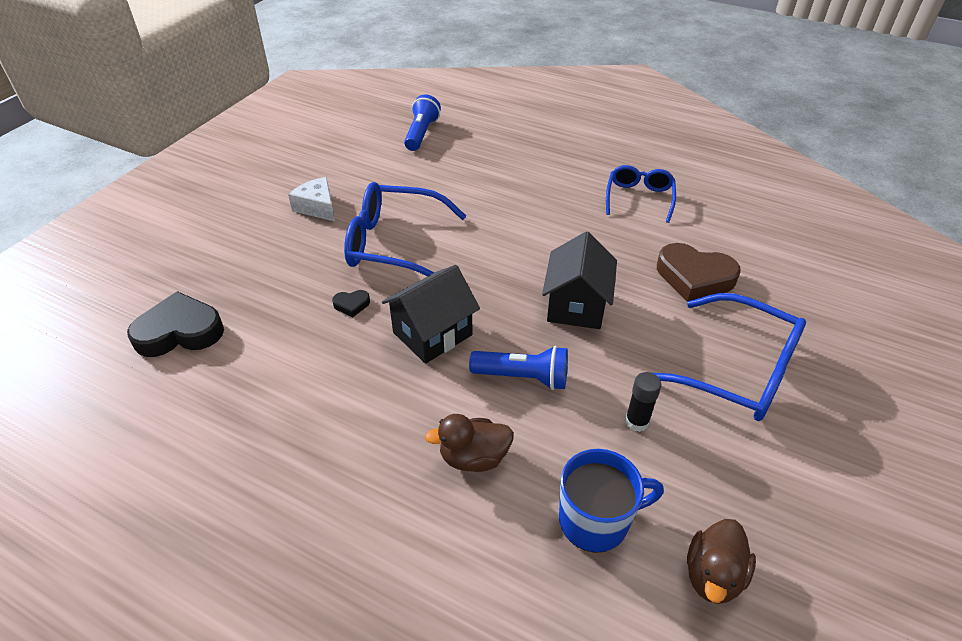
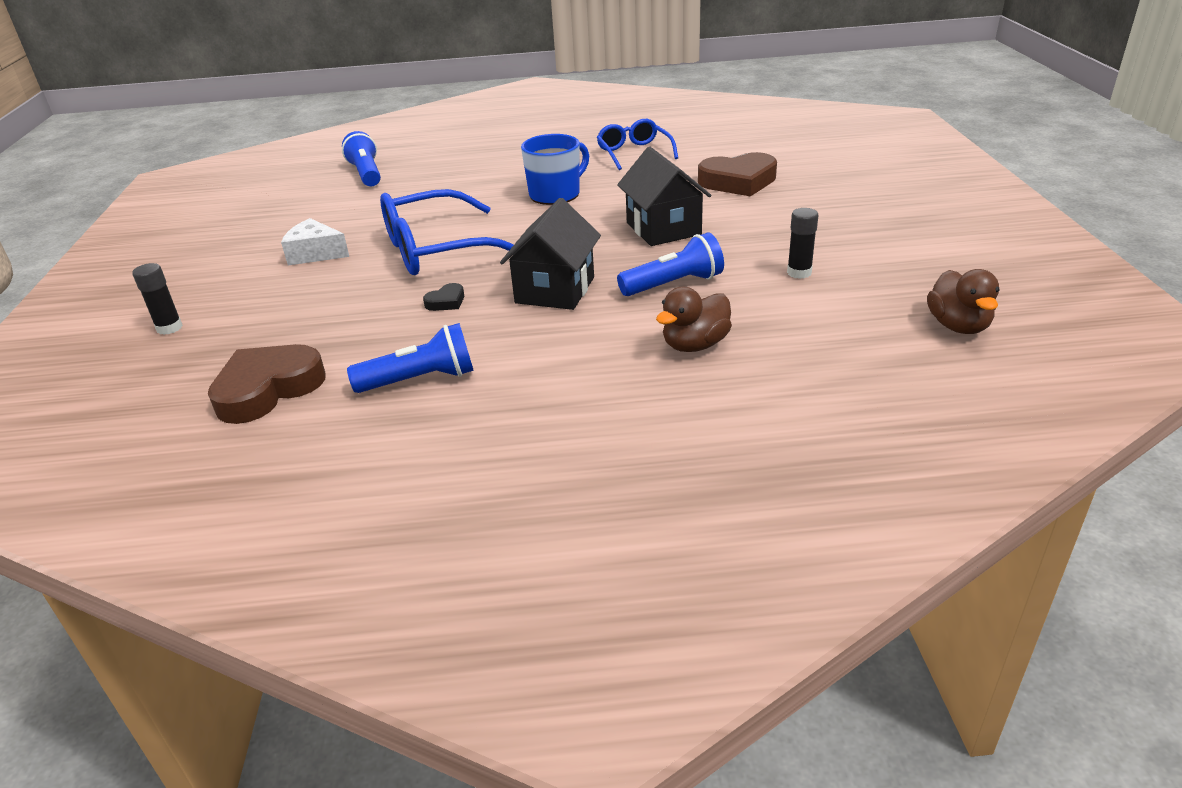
camera: 30 degrees left, 10 degrees down
(180, 239) = (169, 328): none -> black glue stick
(180, 332) = (268, 389): black heart -> brown heart
(267, 378) = (420, 380): none -> blue flashlight
(596, 520) = (839, 336): blue mug -> blue mug (556, 194)
(737, 371) = (836, 218): blue glasses -> none

